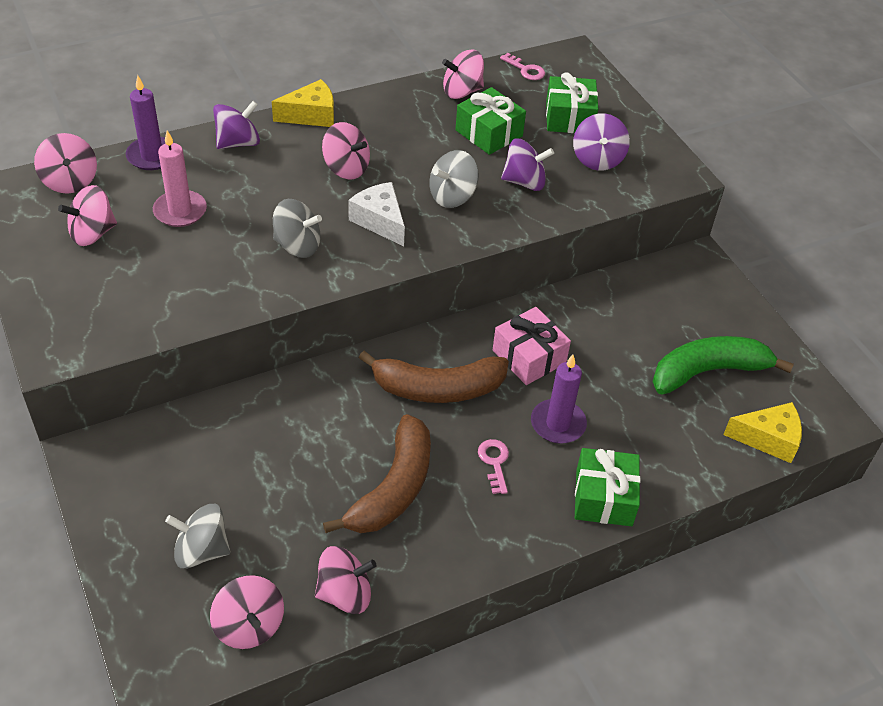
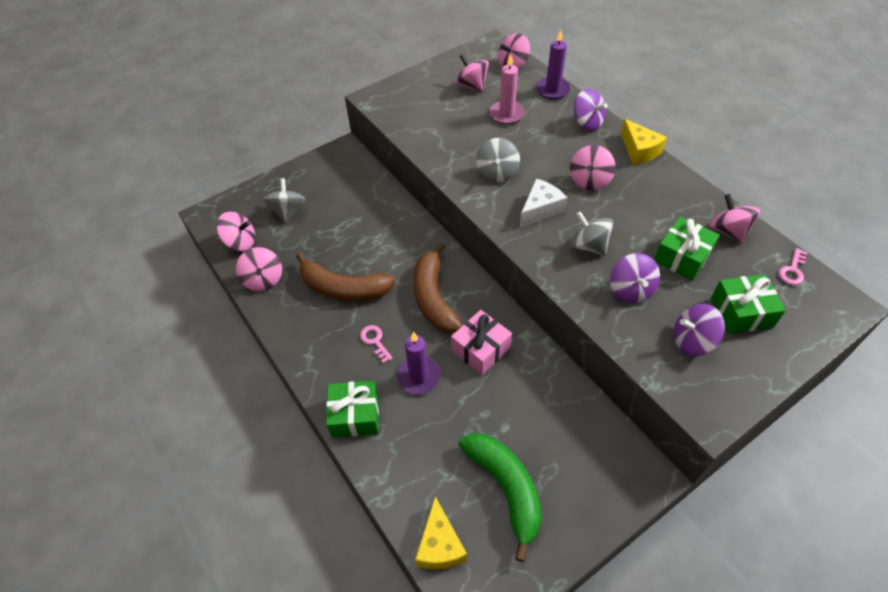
camera: 85 degrees right, 5 degrees up
(249, 626) = (240, 242): pink spinning top -> pink spinning top turned 135 degrees counterclockwise
(494, 462) = (375, 341): pink key -> pink key turned 105 degrees counterclockwise

